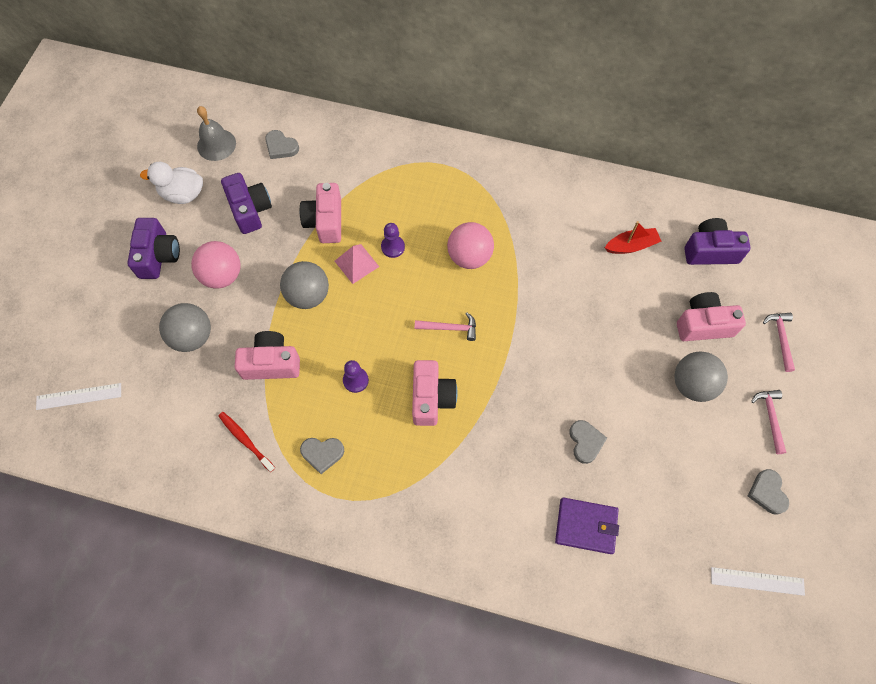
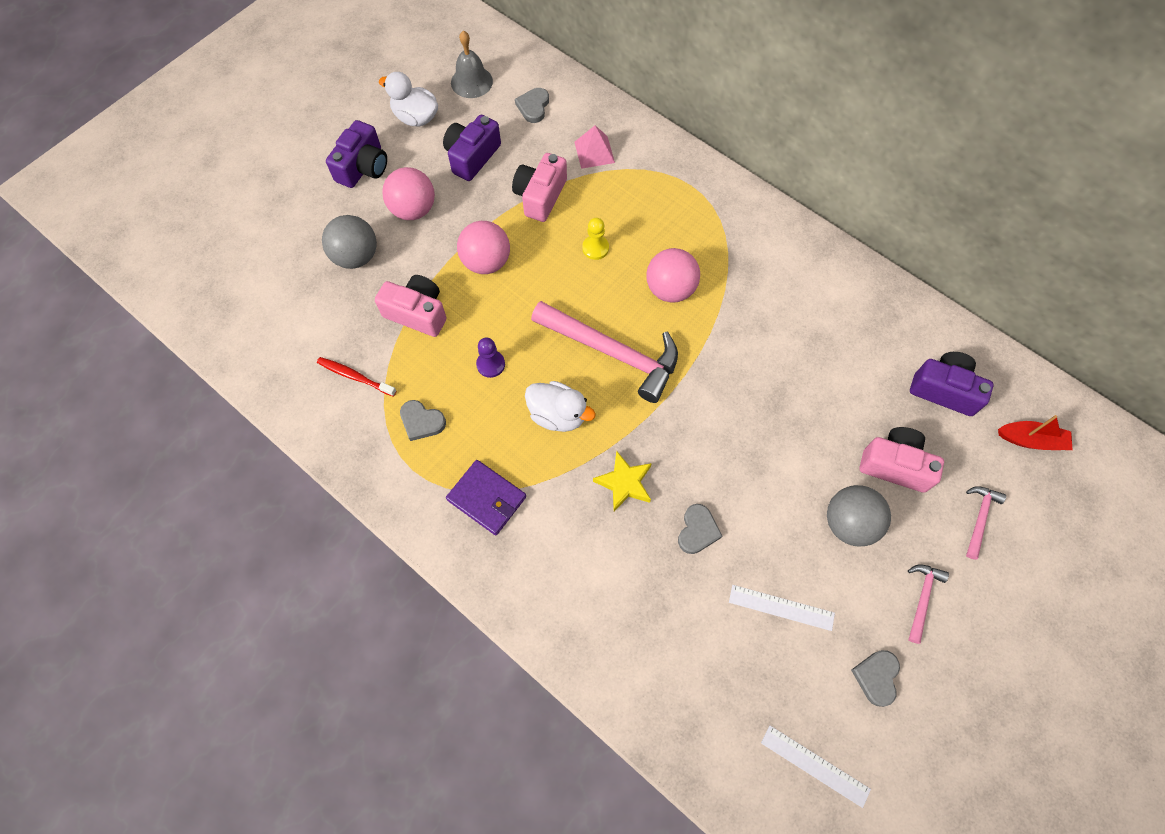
camera: 25 degrees right, 0 degrees up
(79, 396) = (226, 269): white ruler -> white ruler (781, 607)
(245, 441) = (355, 377): red toothbrush -> red toothbrush turned 45 degrees counterclockwise
(250, 210) = (472, 156): purple camera -> purple camera turned 150 degrees counterclockwise
(281, 147) = (533, 107): grey heart -> grey heart turned 45 degrees clockwise
(308, 295) = (486, 262): grey ball -> pink ball
(356, 263) = (550, 250): pink pyramid -> pink pyramid (594, 152)
(393, 247) = (595, 248): purple pawn -> yellow pawn
(431, 398) = (558, 415): pink camera -> white duck
(450, 328) = (612, 353): pink hammer -> pink hammer, size x2.18
(511, 430) = (624, 483): none -> yellow star
(586, 526) = (653, 617): purple wallet -> purple wallet (487, 498)
(631, 246) = (854, 348): red boat -> red boat (1030, 440)

